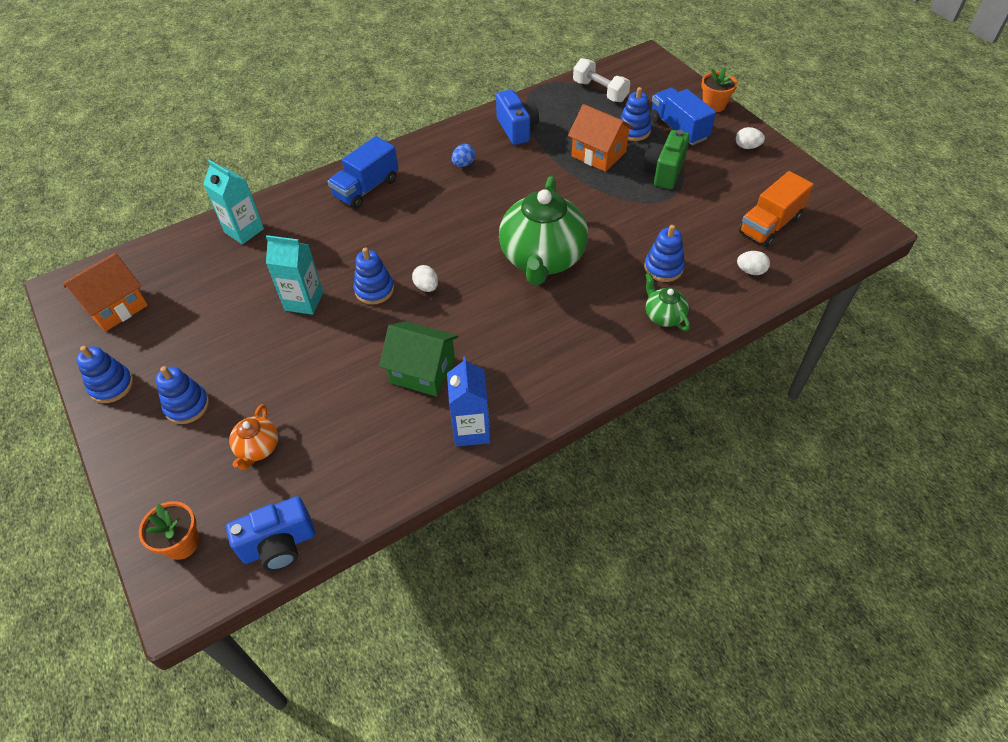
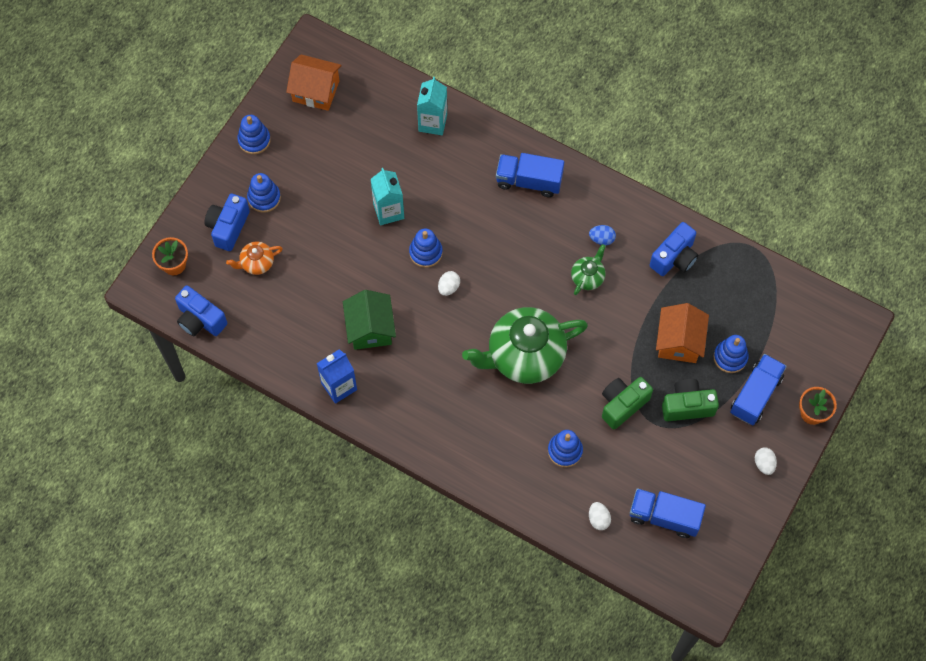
camera: 60 degrees right, 15 degrees up
(188, 459) = (228, 227): none -> blue camera
(600, 91) = (773, 303): white dumbbell -> none
(638, 211) = (622, 405): none -> green camera
(663, 316) = (512, 471): green teapot -> green teapot (587, 277)
(769, 225) = (664, 517): orange truck -> blue truck

